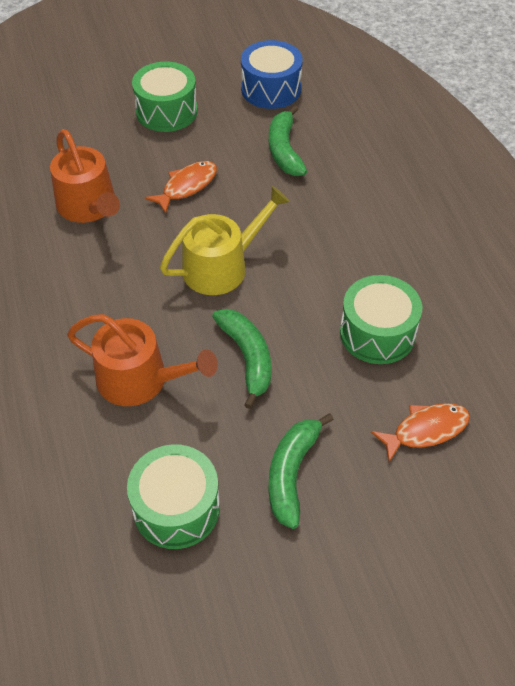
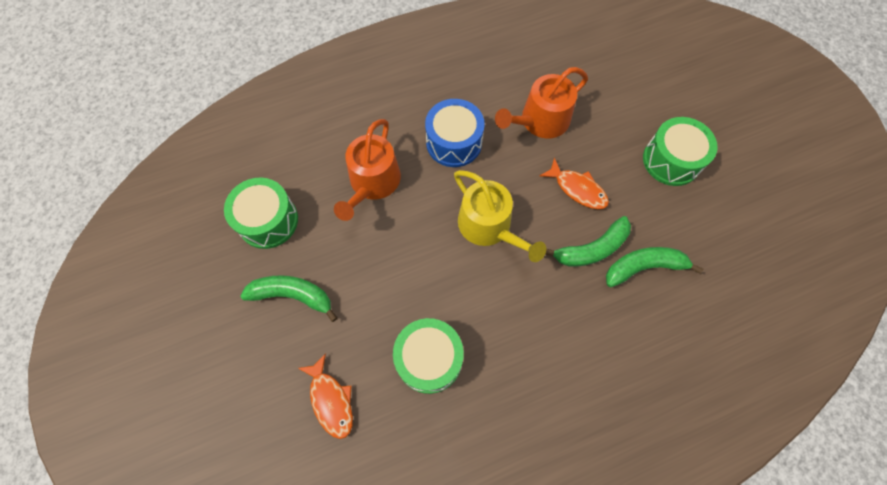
camera: 85 degrees right, 15 degrees up
(247, 358) = (396, 255): green banana -> green banana (591, 249)
(271, 89) = (731, 248): blue drum -> blue drum (454, 142)

